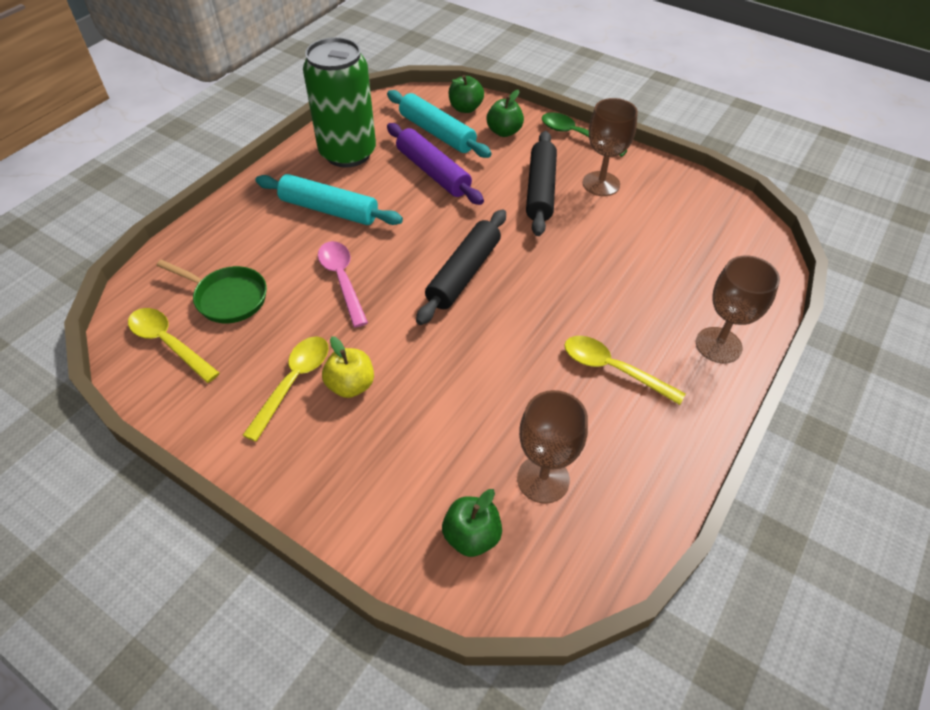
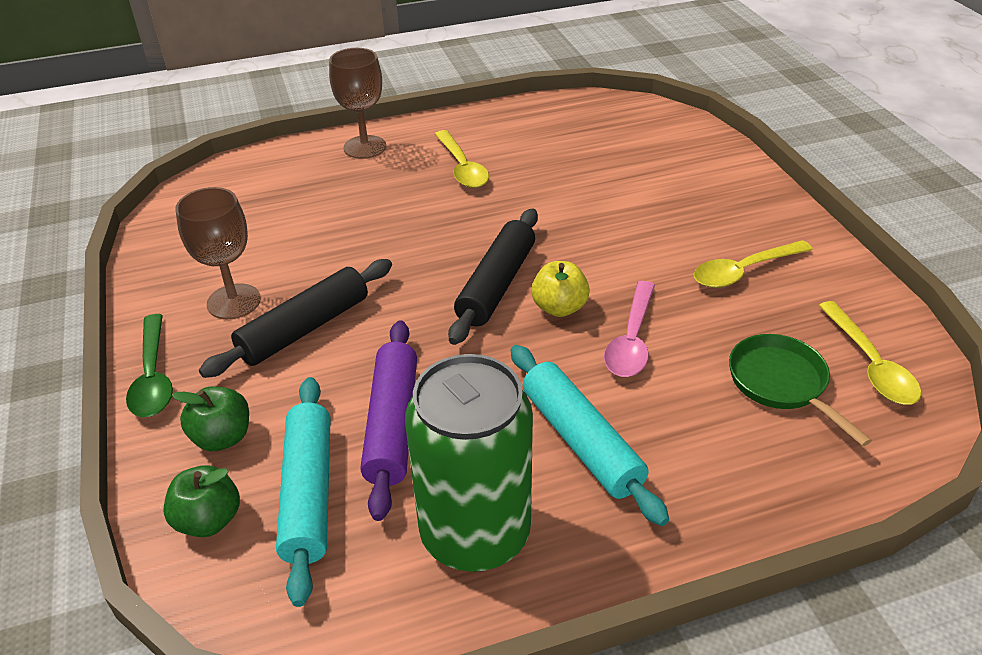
camera: 140 degrees left, 10 degrees down
(351, 385) = (690, 247): yellow apple -> yellow apple (559, 307)
(464, 273) = (496, 285): black rolling pin -> black rolling pin turned 45 degrees counterclockwise
(471, 536) = (664, 139): green apple -> none
(543, 479) = (588, 142): brown goblet -> none

